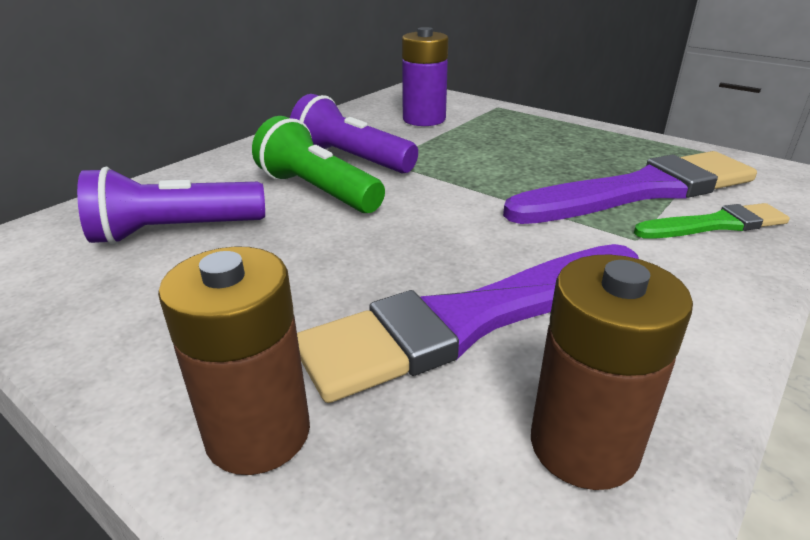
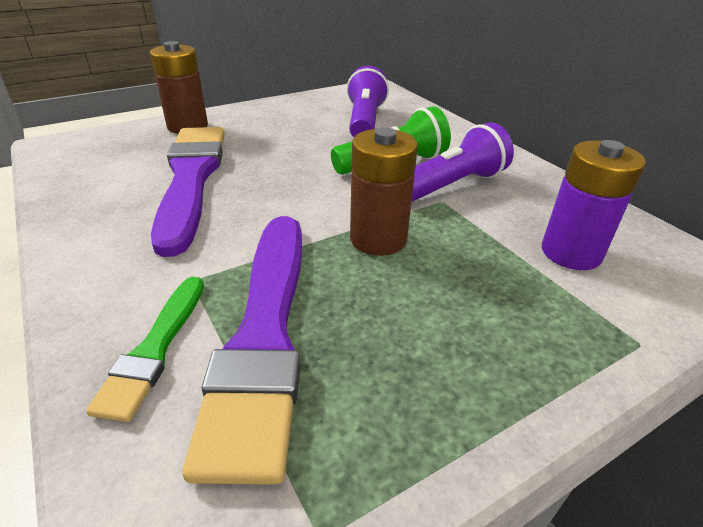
camera: 110 degrees right, 5 degrees up
(583, 445) = (88, 180): brown battery -> brown battery (378, 239)

